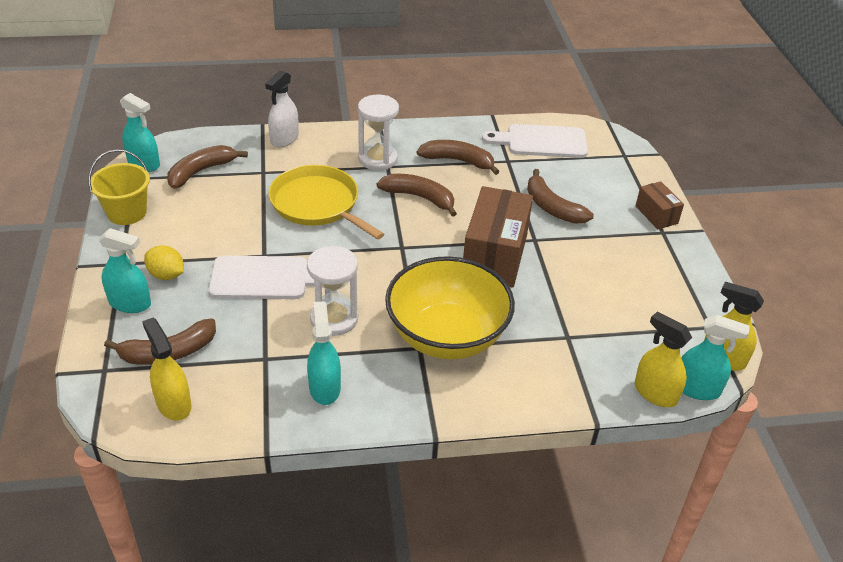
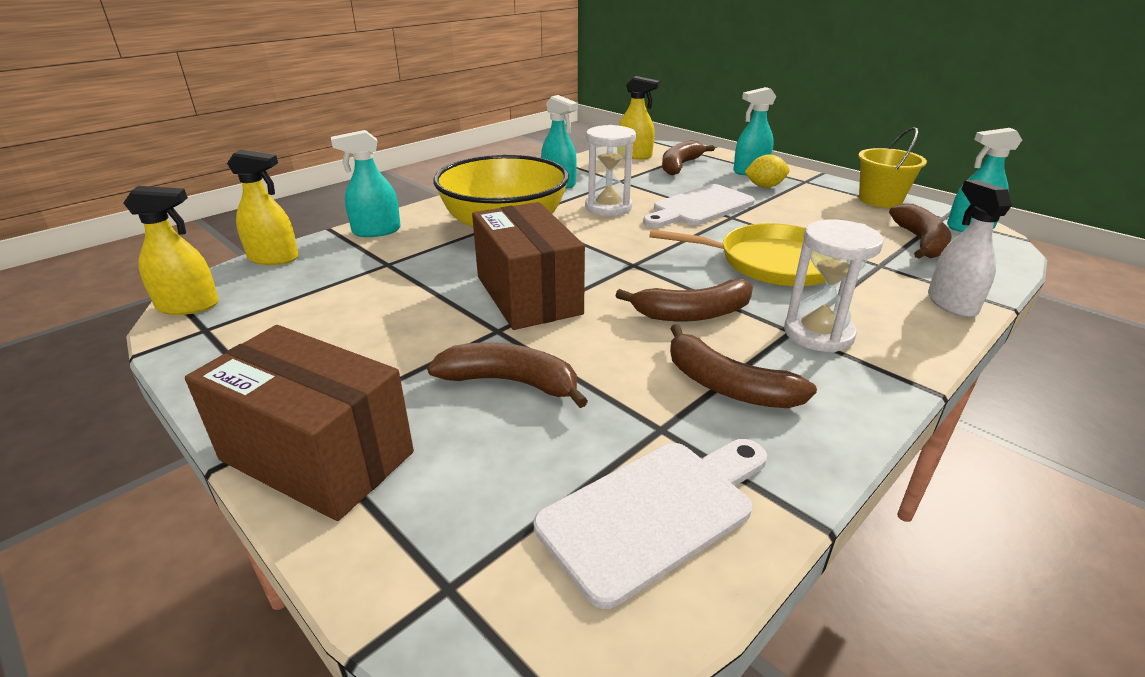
camera: 145 degrees right, 10 degrees down
(458, 161) = (727, 386): brown banana -> brown banana turned 60 degrees clockwise
(656, 215) = (317, 456): brown box -> brown box, size x1.96
(696, 389) = (225, 274): turquoise spray bottle -> turquoise spray bottle (376, 231)

